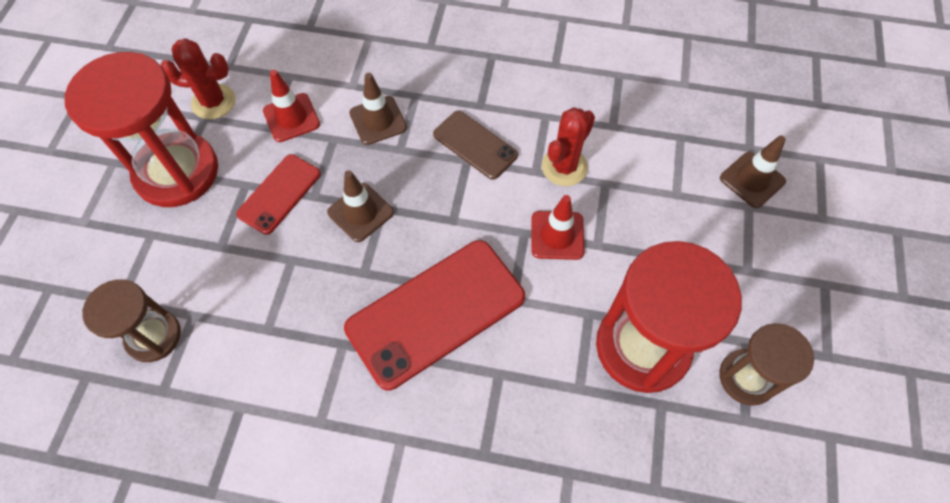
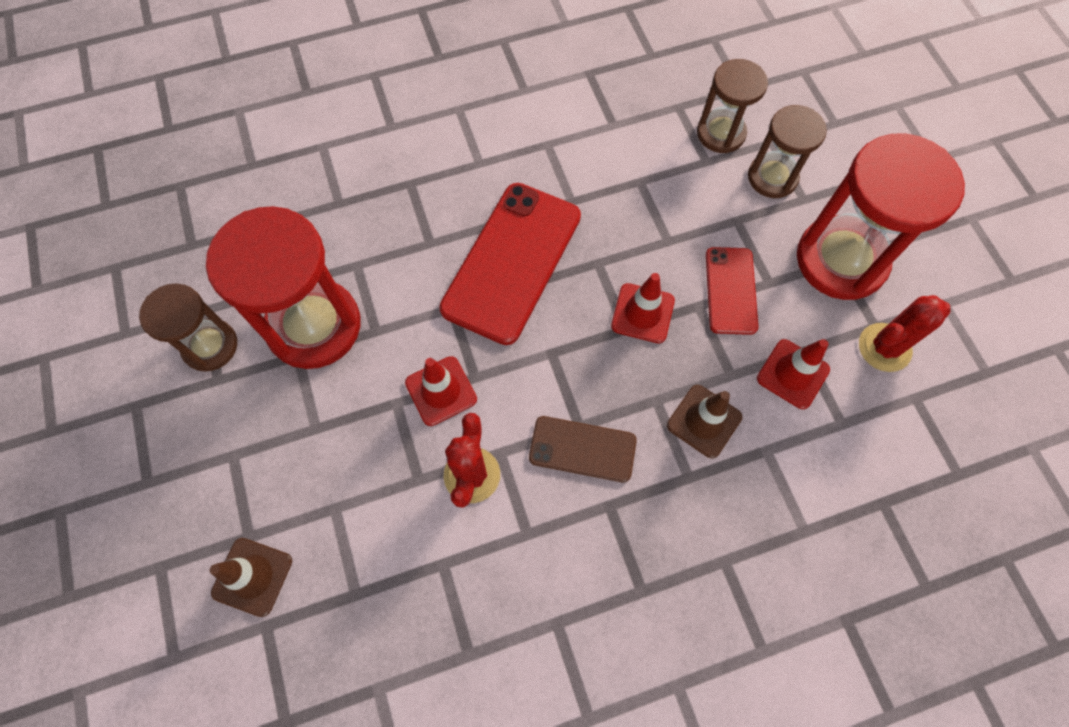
camera: 150 degrees right, 5 degrees up
(155, 267) = (772, 177): none -> brown hourglass
(360, 212) = (642, 313): brown traffic cone -> red traffic cone

